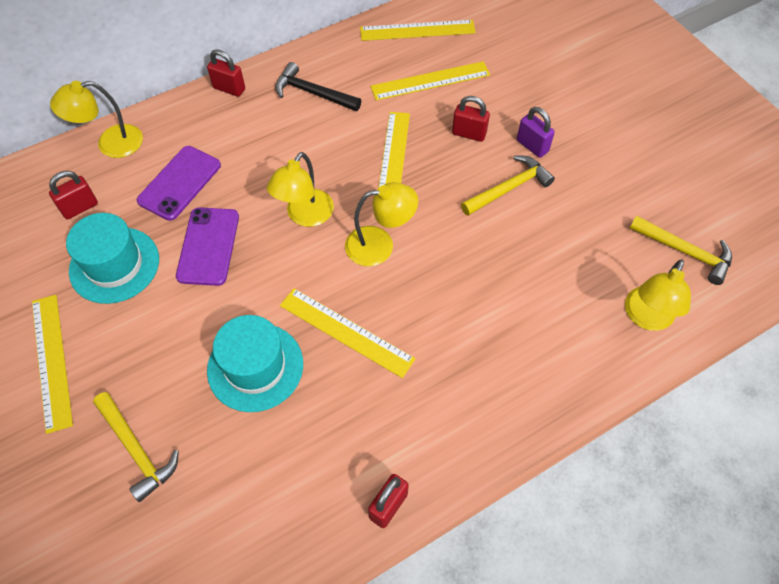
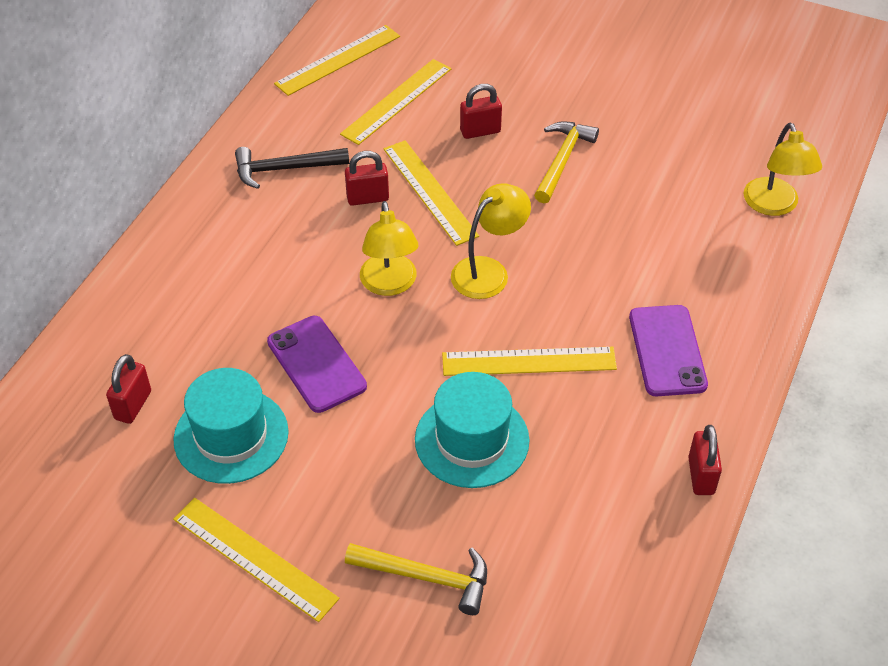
camera: 35 degrees left, 10 degrees down
(110, 144) = (103, 327): yellow lamp -> none
(179, 183) = (224, 324): purple phone -> purple phone (667, 351)
(229, 88) = (187, 208): red padlock -> red padlock (367, 198)
(532, 146) = (549, 113): purple padlock -> none
(685, 252) = (758, 137): yellow hammer -> none

